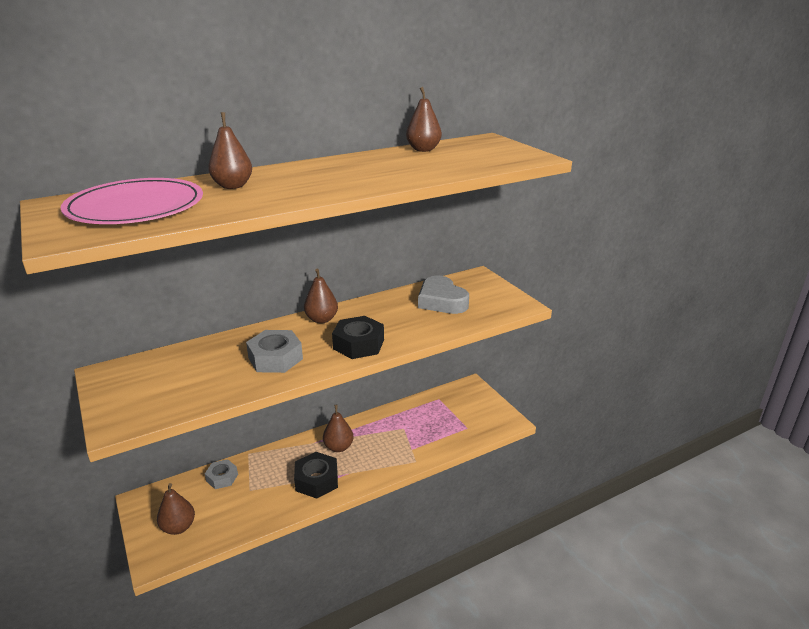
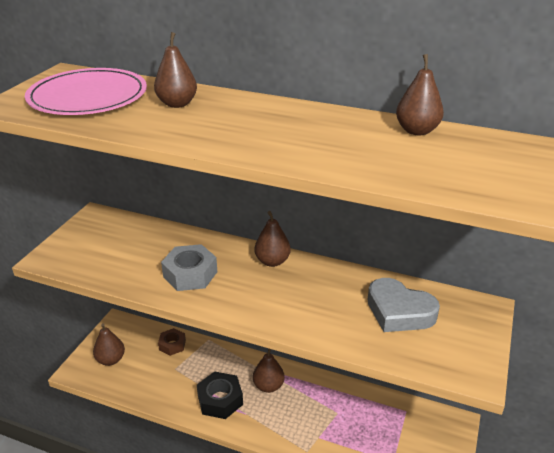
camera: 50 degrees right, 5 degrees up
(222, 478) = (172, 345): grey nut -> brown nut
(358, 344) = (260, 305): black nut -> none
(441, 301) = (399, 311): grey heart -> grey heart turned 75 degrees counterclockwise

